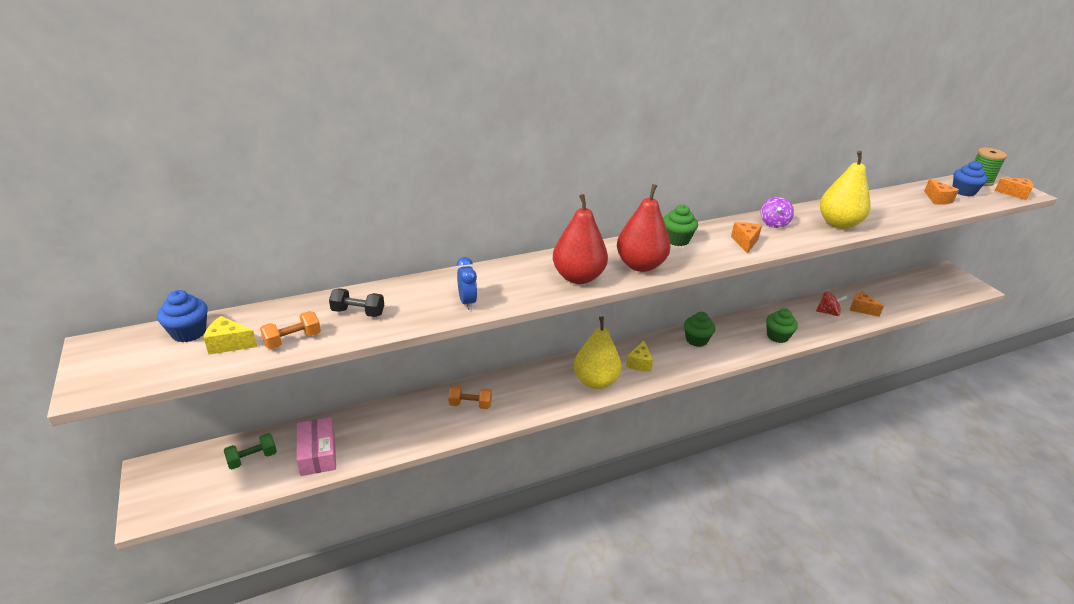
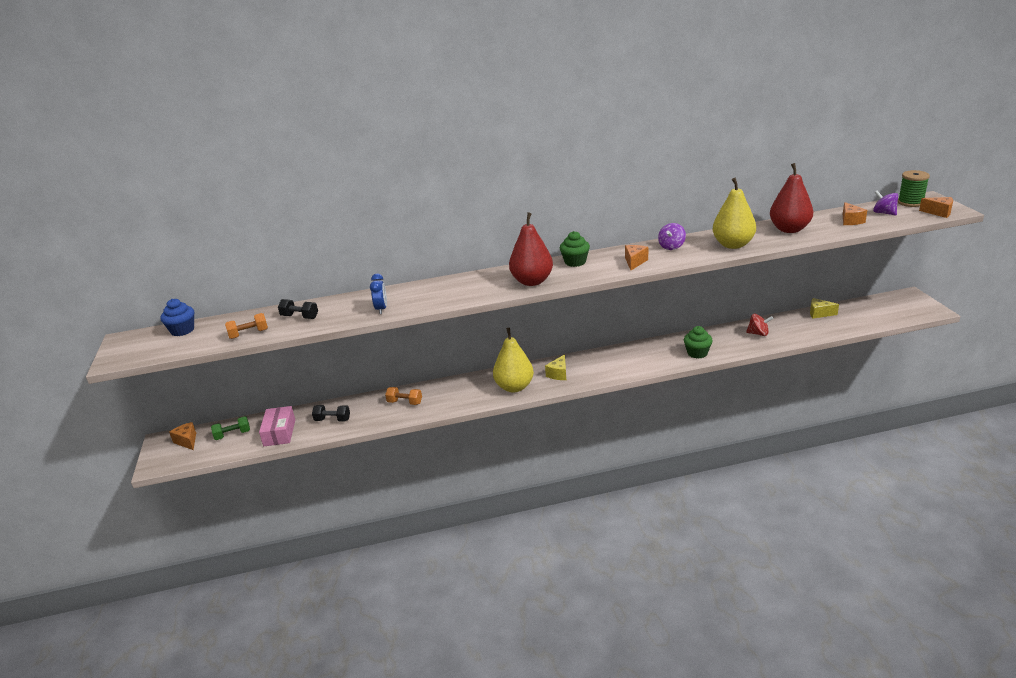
camera: 15 degrees right, 5 degrees down
(229, 344) = (206, 337): yellow cheese -> yellow cheese (819, 313)
(384, 432) = (332, 420): none -> black dumbbell
(578, 277) = (476, 291): red pear -> red pear (789, 229)
(696, 340) = (618, 356): green cupcake -> none
(861, 309) = (794, 330): orange cheese -> orange cheese (187, 441)
(963, 192) = (884, 213): blue cupcake -> purple spinning top

